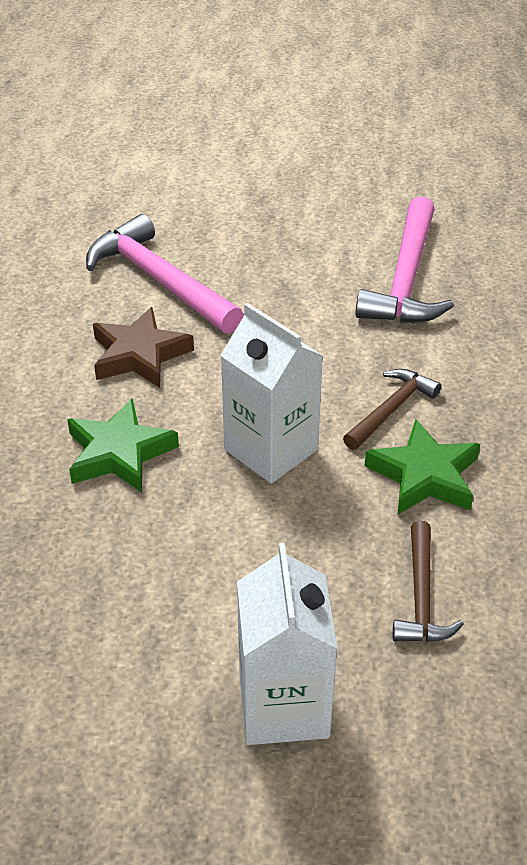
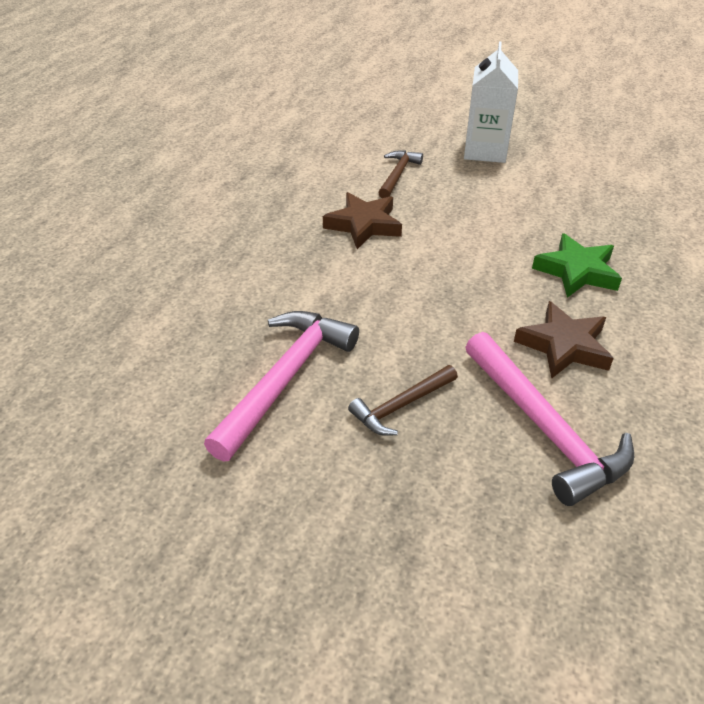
camera: 165 degrees left, 0 degrees up
(271, 450) = (463, 255): white carton -> none
(391, 410) = (364, 266): brown hammer -> brown hammer (401, 406)
(424, 475) = (363, 225): green star -> brown star

